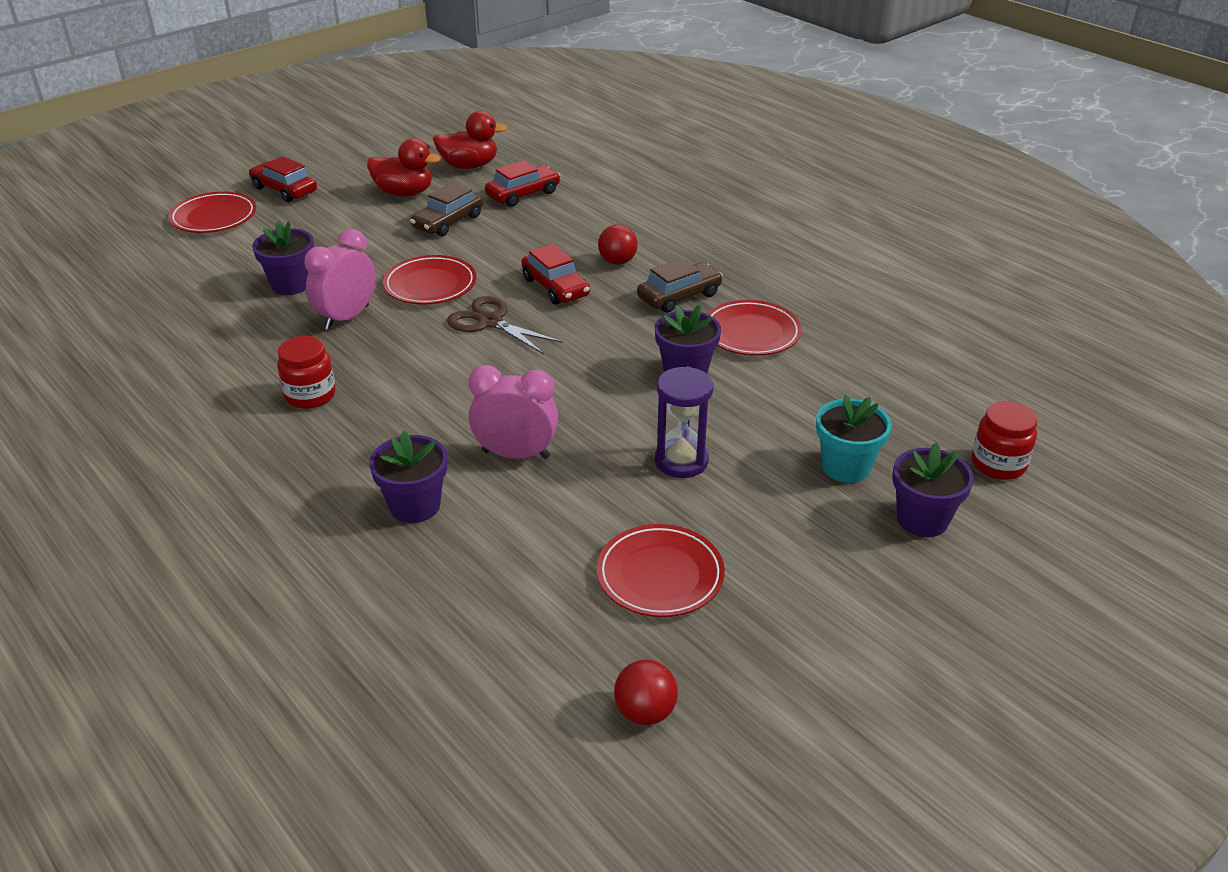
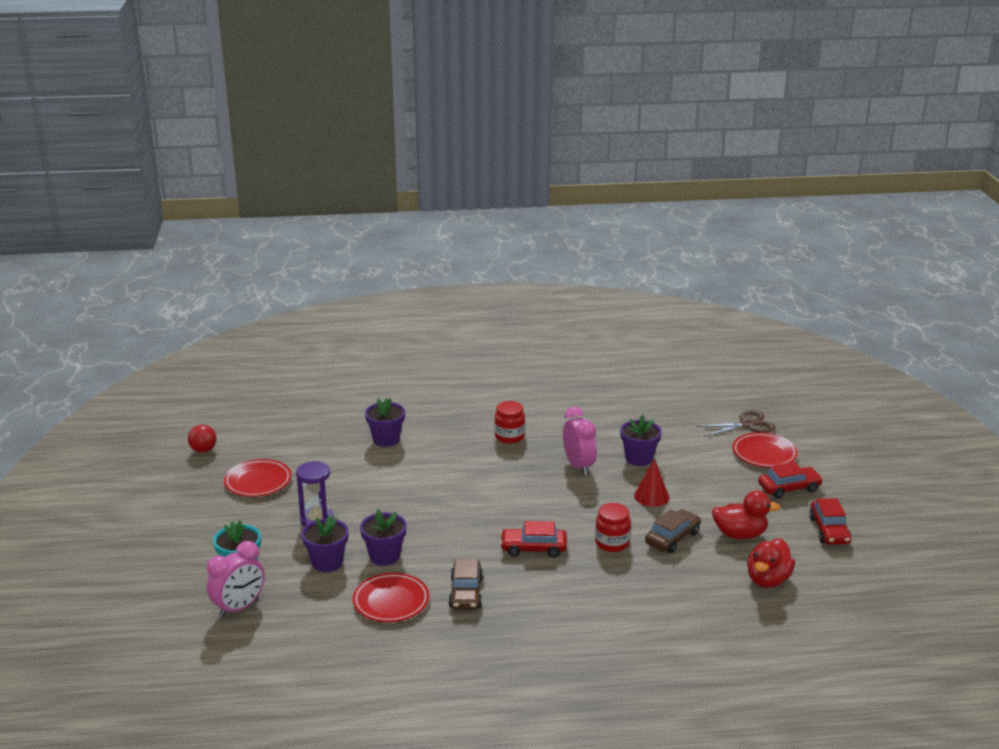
camera: 125 degrees right, 10 degrees down
(375, 254) = (651, 496): none -> red cone
(404, 193) = (740, 534): red duck -> red duck turned 135 degrees counterclockwise
(430, 285) = (587, 504): red plate -> none
(448, 222) = (672, 538): brown car -> brown car turned 60 degrees clockwise
(490, 322) = (519, 510): brown scissors -> brown scissors (747, 425)
(516, 454) = (387, 476): pink clock -> pink clock (239, 607)
(523, 194) = (689, 587): red car -> red car (829, 530)
(617, 262) = (539, 587): red ball -> none
(922, 519) = (177, 570): purple flower pot -> purple flower pot (327, 562)
(998, 464) = (167, 622): red jar -> red jar (612, 543)

